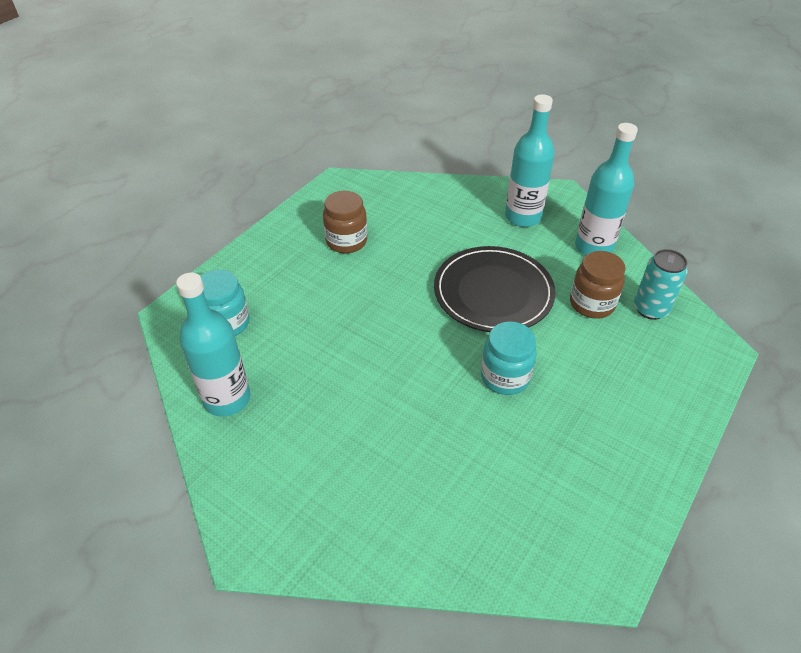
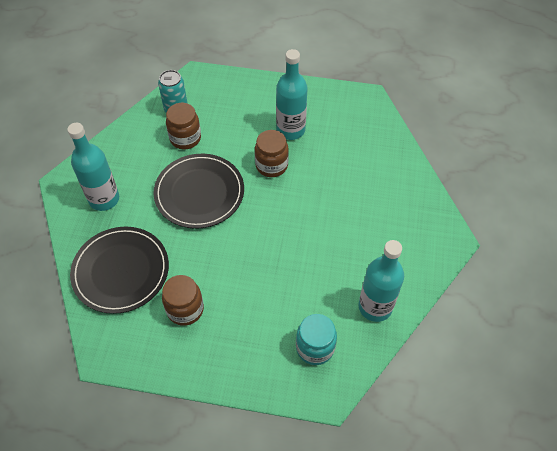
camera: 115 degrees left, 10 degrees up
(421, 210) = (121, 271): none -> black plate
(505, 377) = (271, 165): turquoise jar -> brown jar
(593, 247) = (124, 149): turquoise bottle -> turquoise bottle (290, 130)

